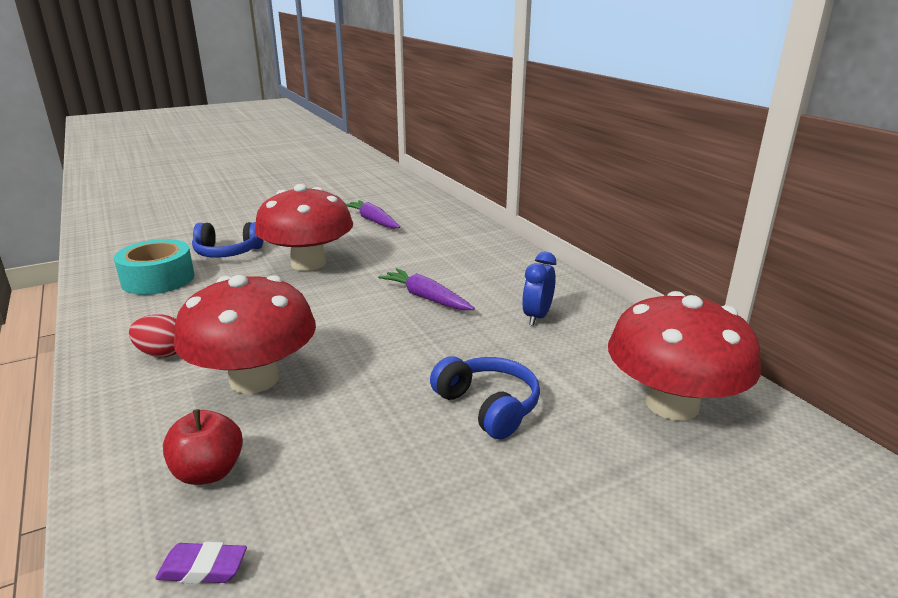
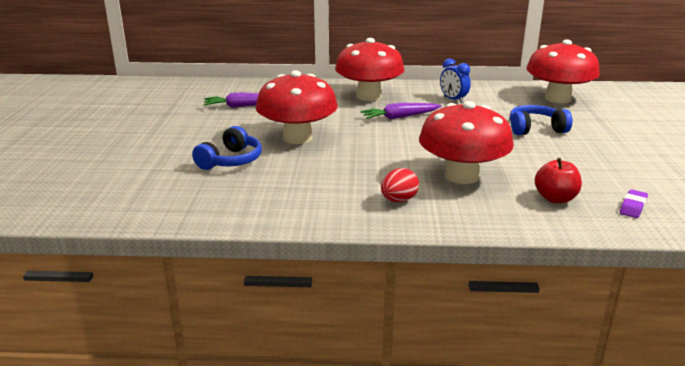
camera: 60 degrees left, 0 degrees up
(158, 279) = (252, 192): turquoise tape -> none
(478, 265) = (369, 96): none -> red mushroom

